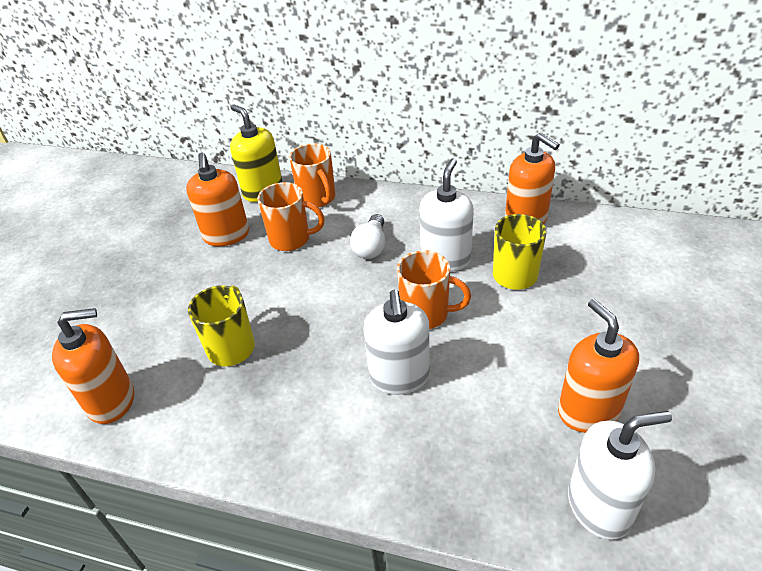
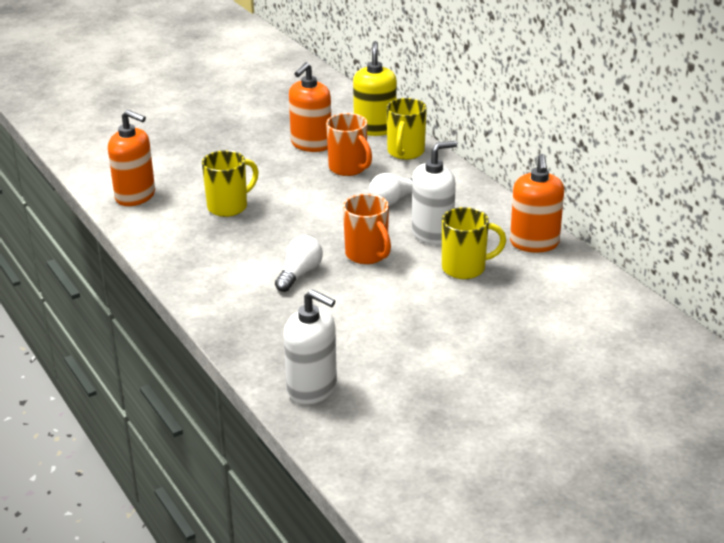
camera: 40 degrees right, 10 degrees down
(317, 199) = (405, 152): orange mug -> yellow mug
(399, 377) = (299, 274): white soap dispenser -> white light bulb
(588, 411) = (381, 353): orange soap dispenser -> none

